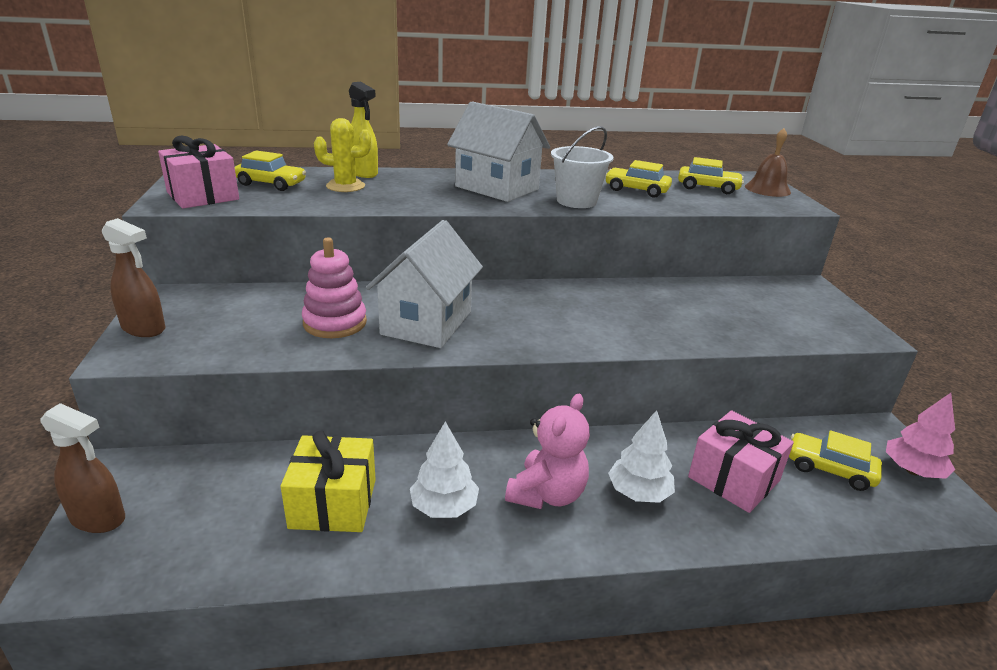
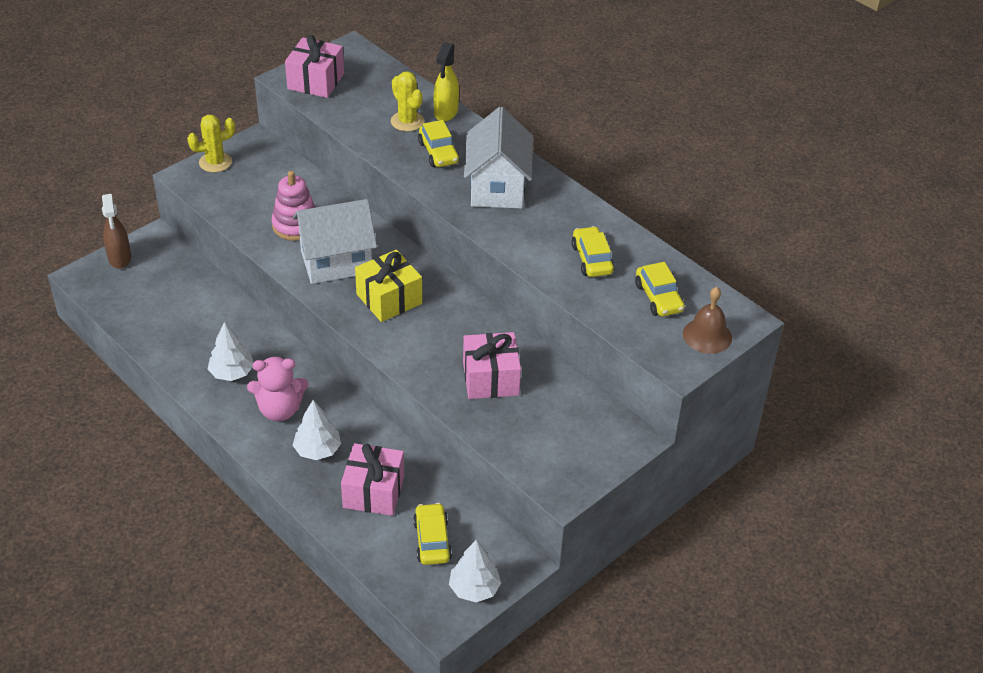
camera: 55 degrees right, 15 degrees up
(144, 329) = (215, 162): brown spray bottle -> yellow cactus
(271, 184) = (370, 91): yellow car -> yellow car (438, 153)
(333, 503) = (198, 329): yellow gift -> yellow gift (389, 299)
(576, 201) = (518, 238): white bucket -> none
(687, 312) = (490, 379): none -> pink gift
(912, 470) = (474, 588): pink tree -> white tree

